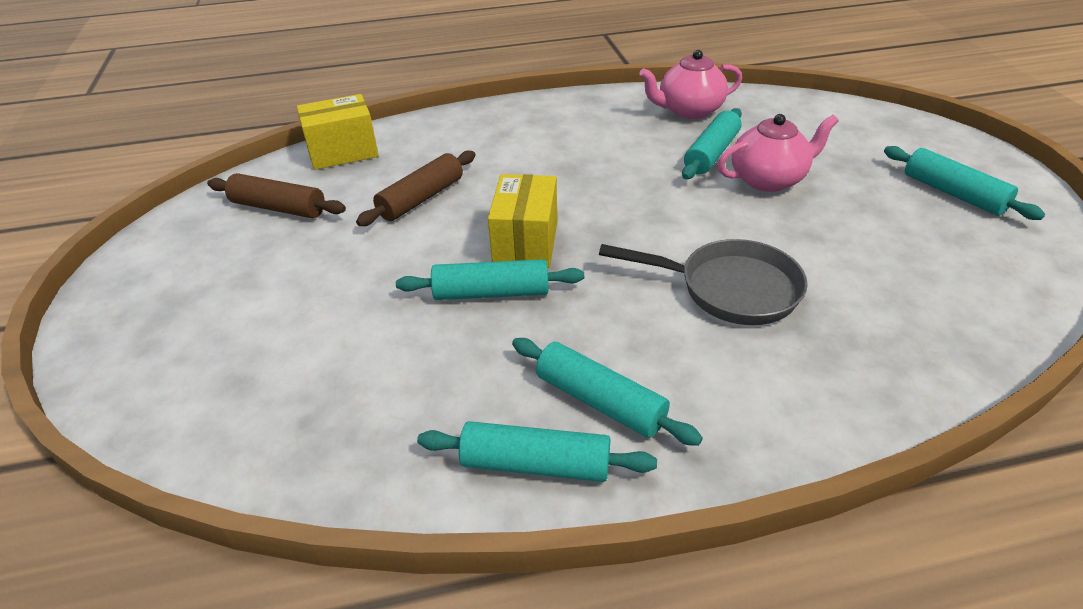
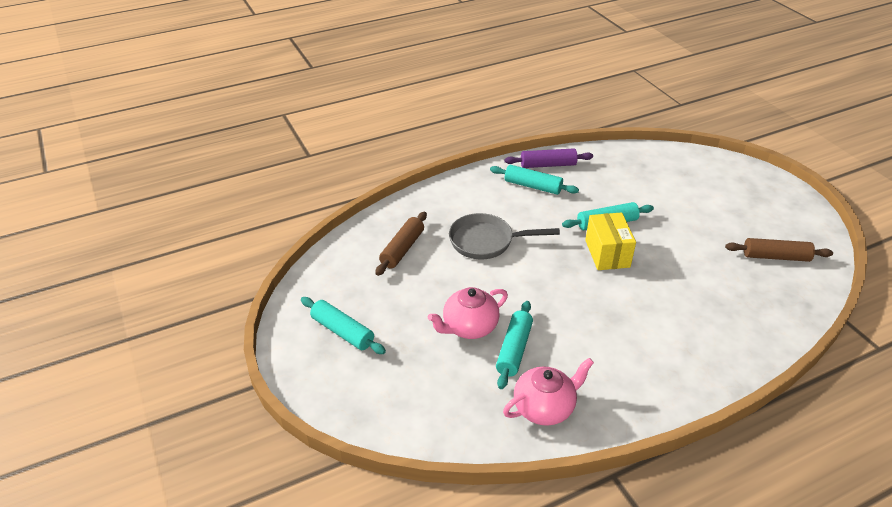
camera: 165 degrees right, 0 degrees up
(343, 152) = (790, 310): yellow box -> none
(421, 198) = (694, 276): brown rolling pin -> brown rolling pin (402, 249)
(536, 464) = (548, 165): turquoise rolling pin -> purple rolling pin

